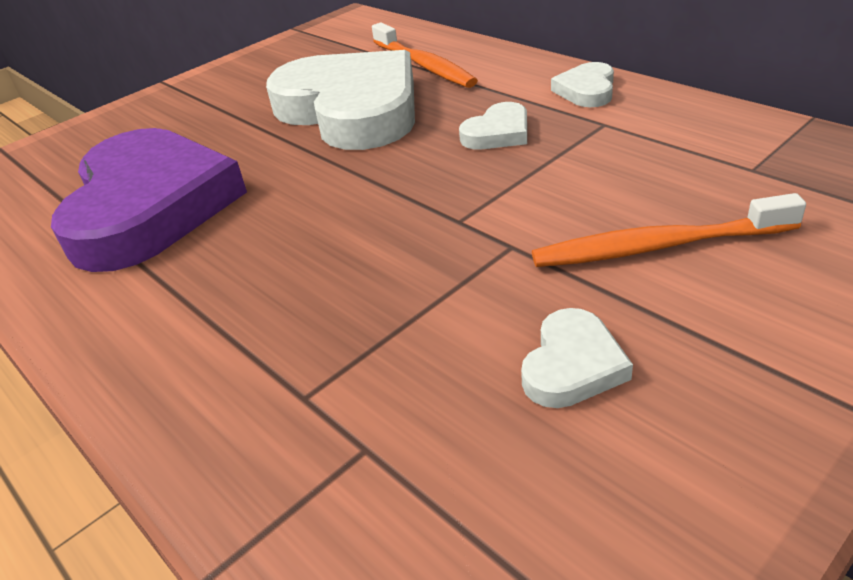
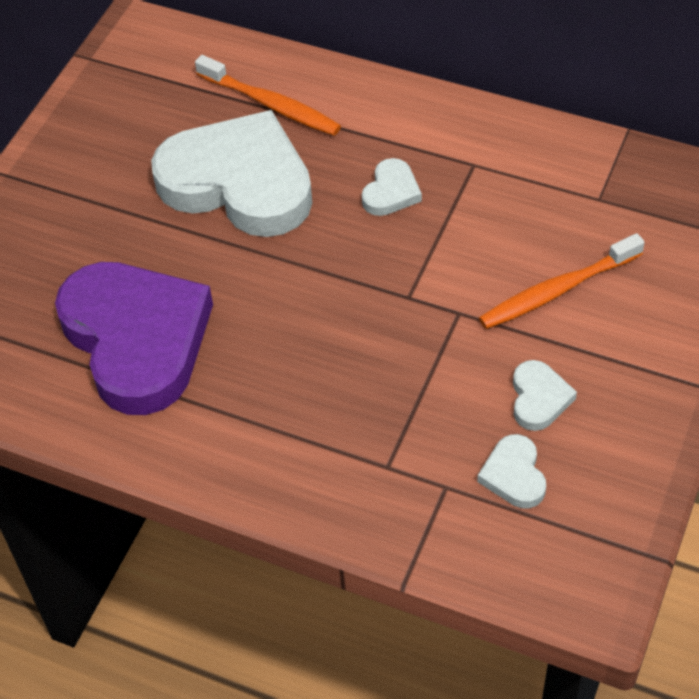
camera: 25 degrees left, 15 degrees up
(586, 90) = (442, 122): white heart -> white heart (514, 475)

